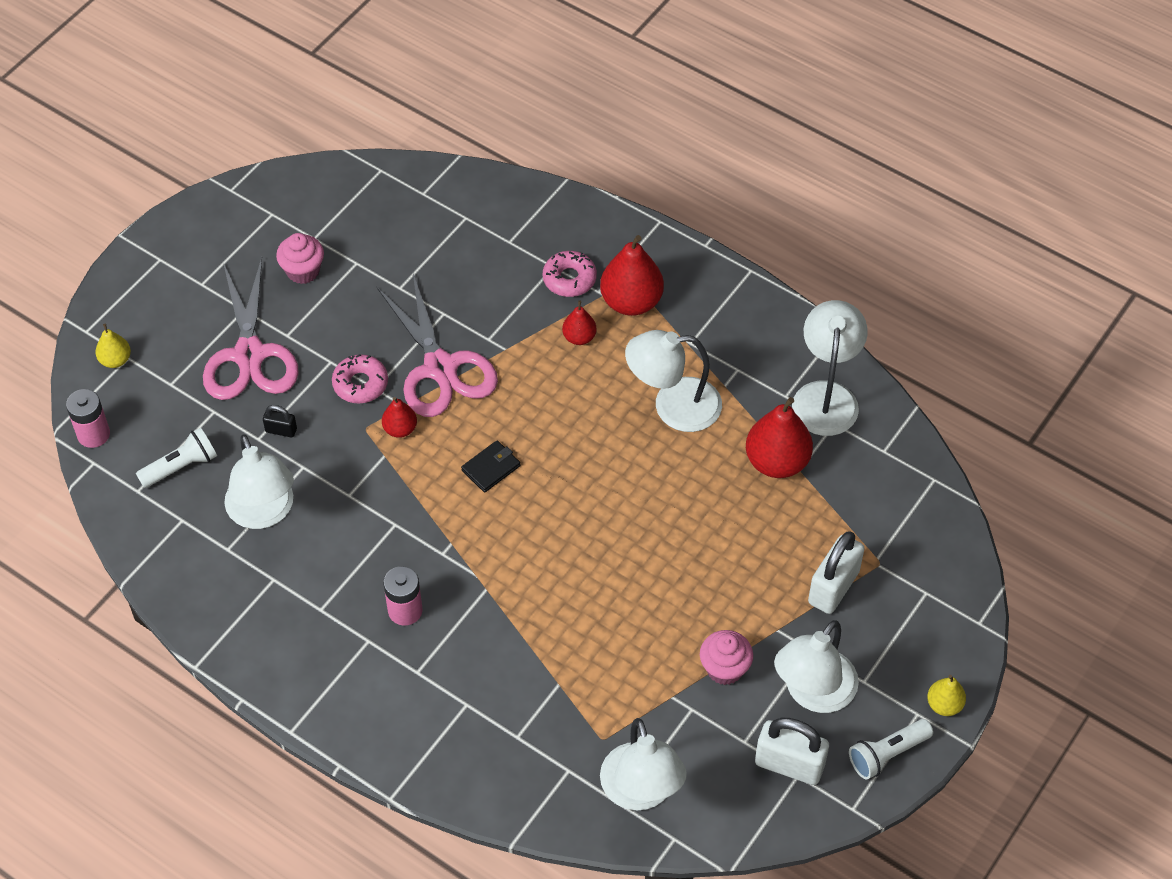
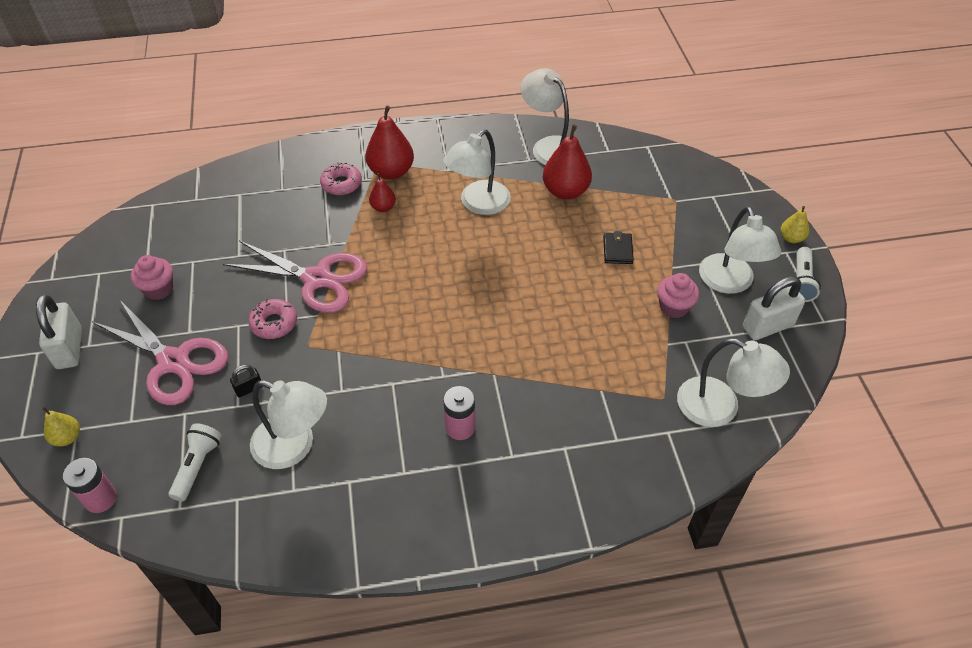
camera: 45 degrees left, 5 degrees down
(400, 429) = (331, 329): red pear -> none
(491, 468) = (414, 308): black wallet -> black wallet (617, 250)
(833, 587) = (670, 227): white padlock -> white padlock (69, 349)

